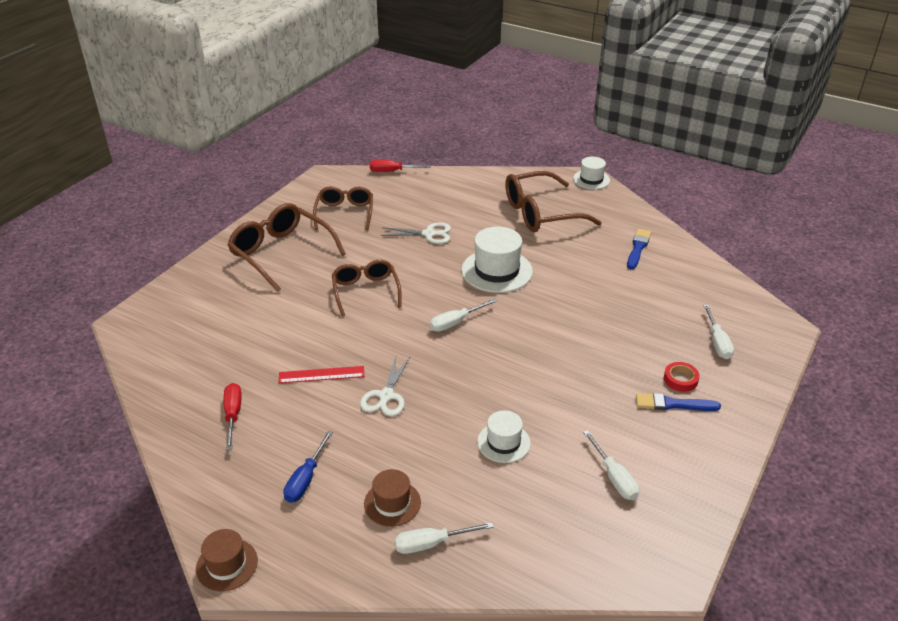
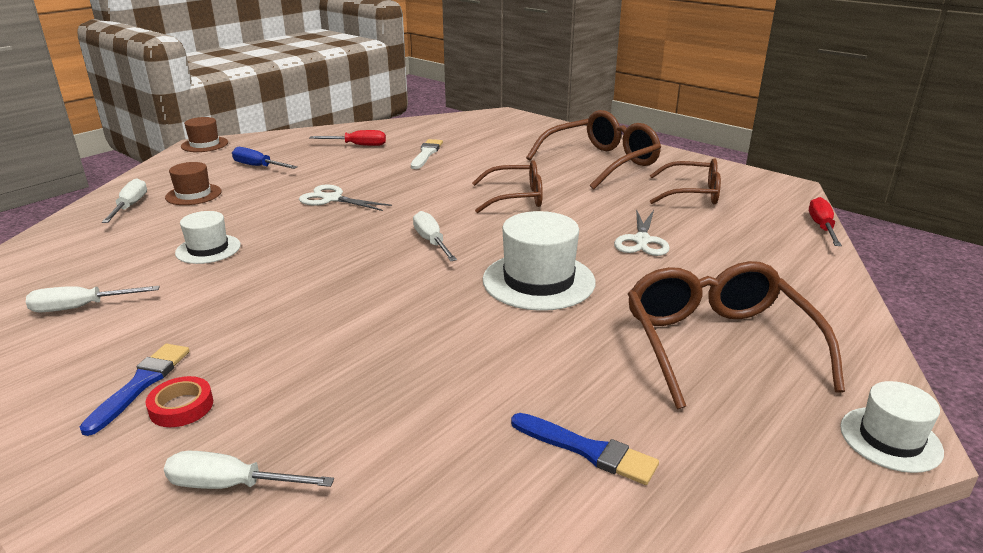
camera: 100 degrees right, 10 degrees down
(261, 358) = (426, 154): none -> white brush
(321, 375) = (385, 174): red ruler -> none

